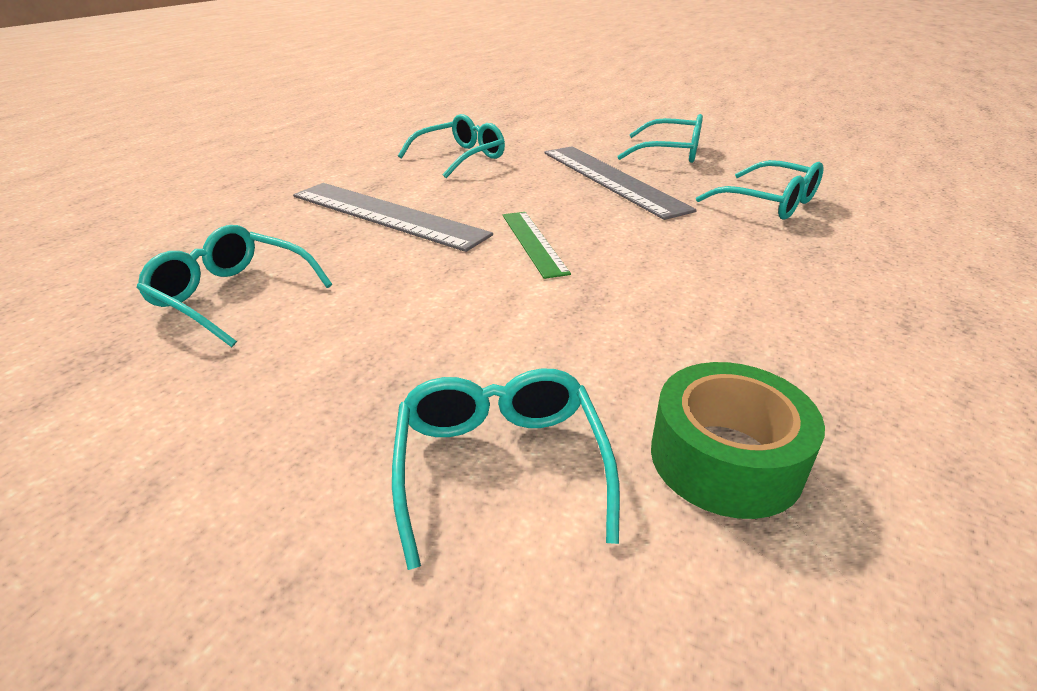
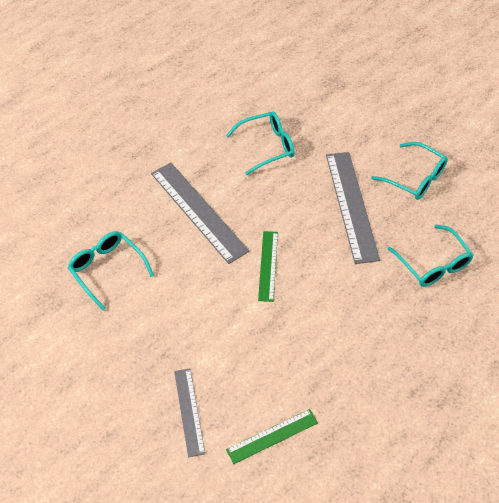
camera: 20 degrees right, 20 degrees up
(500, 466) = (189, 411): turquoise glasses -> grey ruler
(725, 458) = (272, 436): green tape -> green ruler

